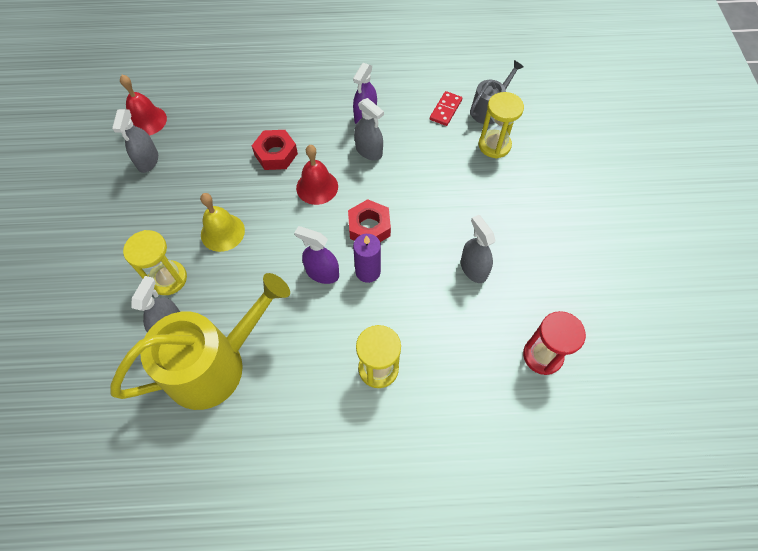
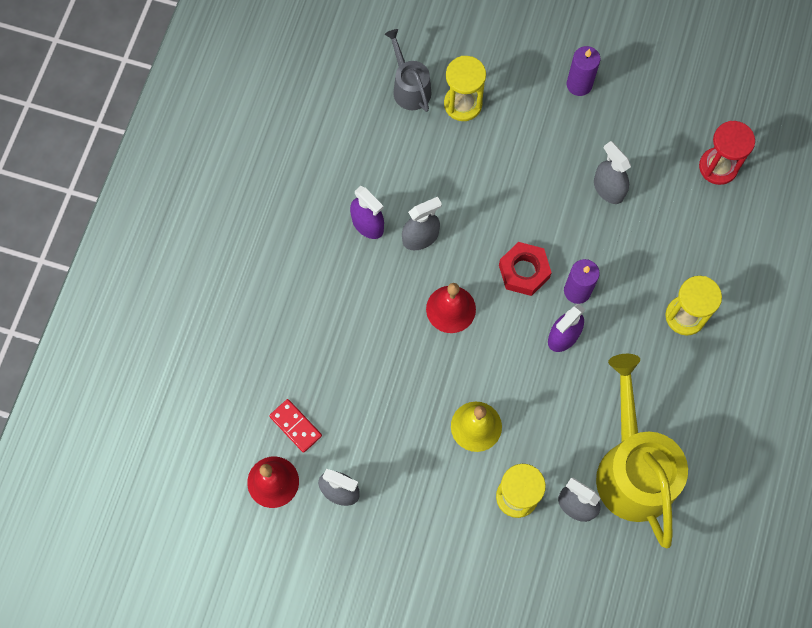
camera: 70 degrees left, 10 degrees up
(276, 154) = (386, 341): red nut -> none
(445, 110) = (392, 133): red domino -> red domino (296, 426)
(473, 269) = (608, 189): grey spray bottle -> grey spray bottle turned 60 degrees clockwise
(558, 219) = (579, 84): none -> purple candle

